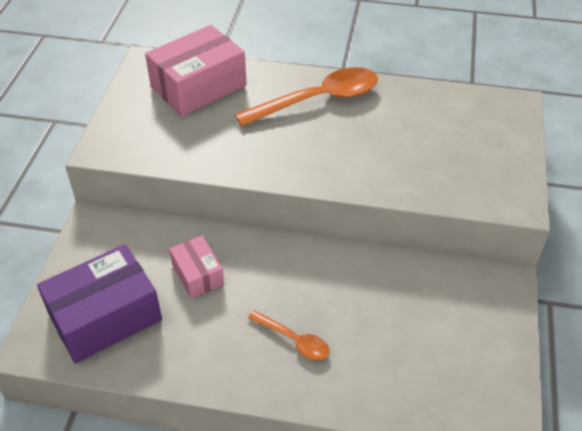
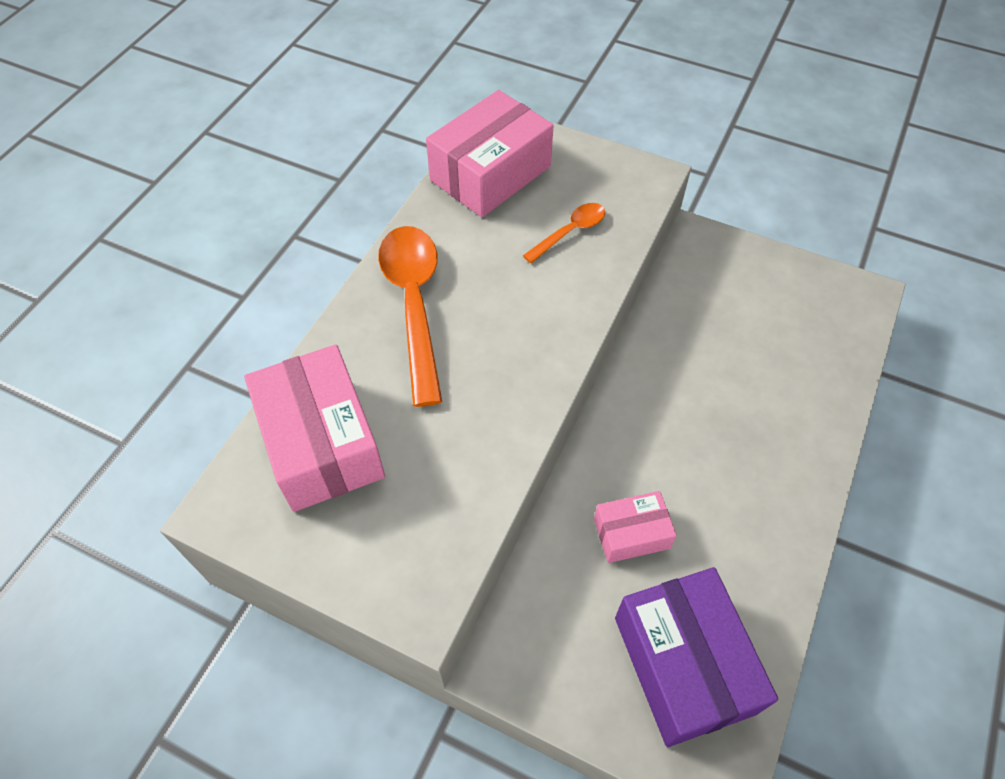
camera: 75 degrees left, 10 degrees up
(294, 340) = (749, 447): orange spoon -> orange spoon (570, 232)
(461, 111) = (490, 173): none -> pink box

